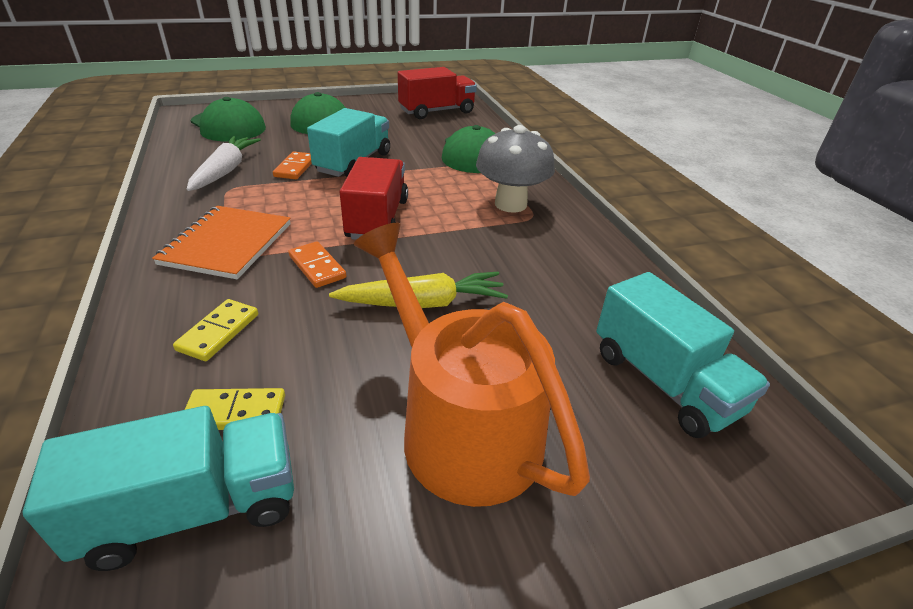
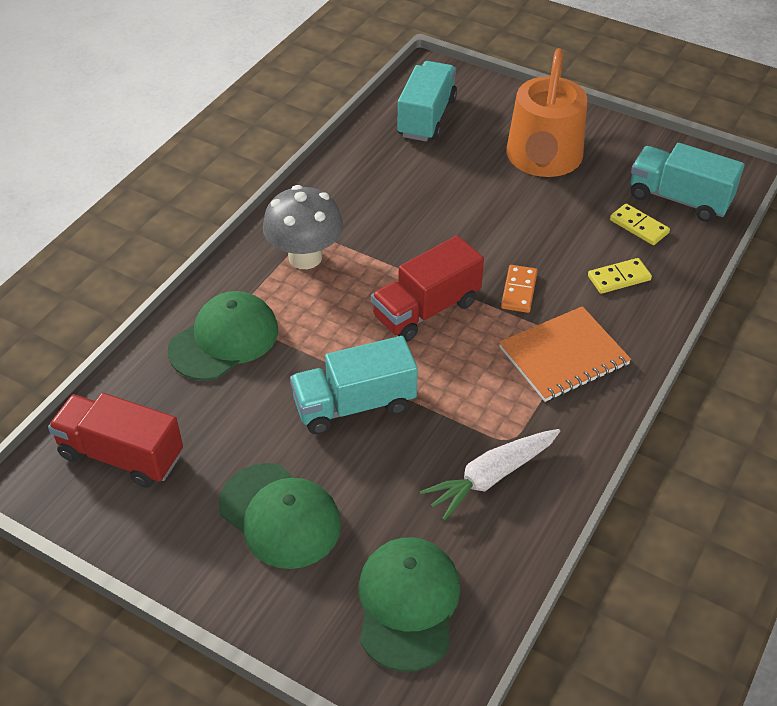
camera: 130 degrees left, 10 degrees up
(295, 168) = (418, 435): orange domino -> none
(423, 303) = (483, 222): yellow carrot -> none

